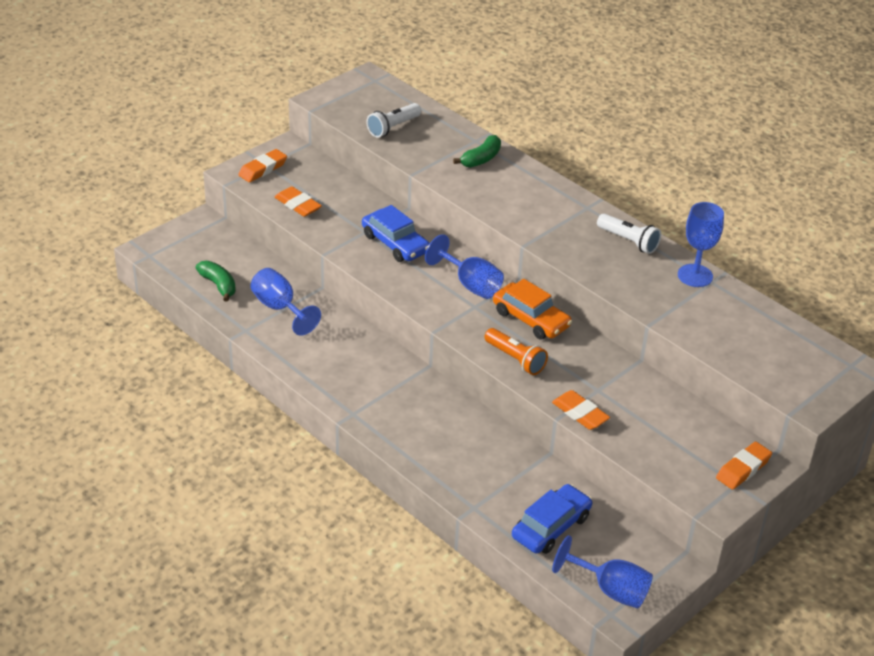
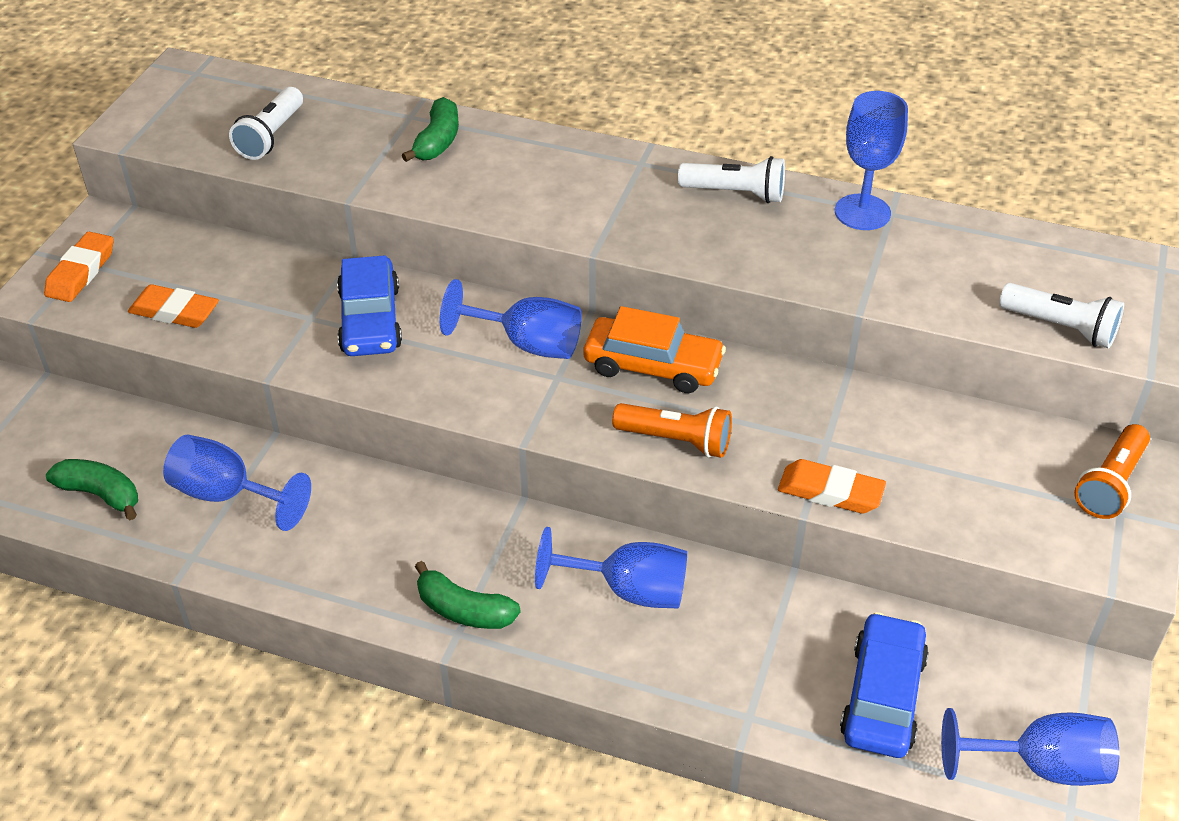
camera: 25 degrees left, 5 degrees up
(363, 405) = (464, 610): none -> green banana
(395, 243) = (370, 320): blue car -> blue car turned 60 degrees clockwise
(453, 428) = (629, 590): none -> blue goblet
(743, 469) = (1110, 484): orange eraser -> orange flashlight
(759, 373) = (1060, 327): none -> white flashlight

